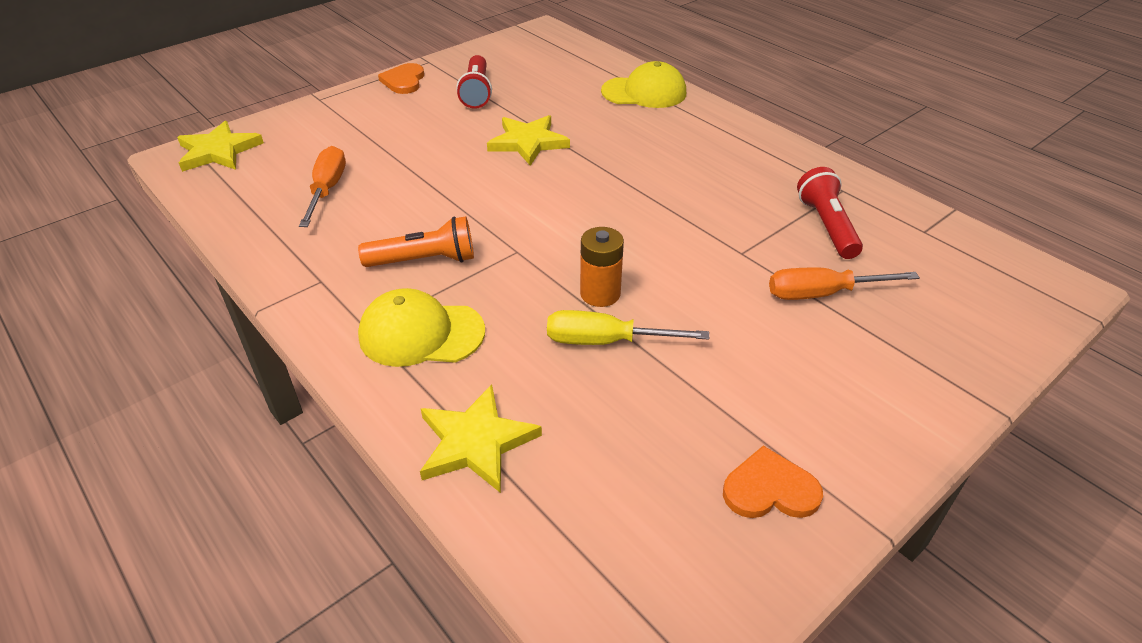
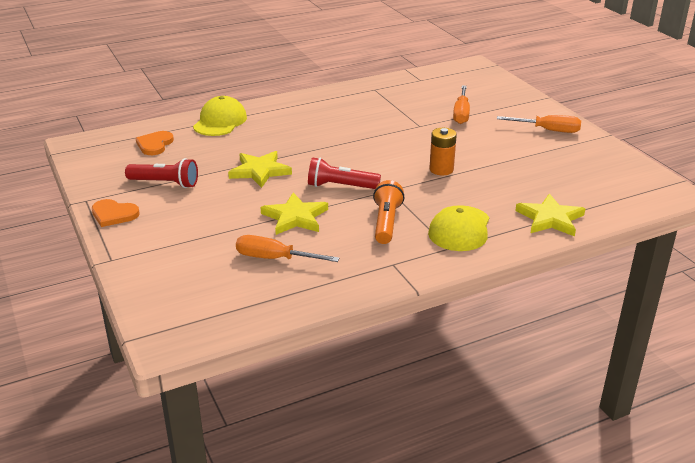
camera: 75 degrees left, 10 degrees down
(218, 151) = (172, 316): yellow star -> yellow star (295, 217)
(605, 341) = (482, 174): yellow screwdriver -> none
(770, 489) = (586, 152): orange heart -> orange heart (155, 144)
(827, 226) = (406, 100): red flashlight -> red flashlight (340, 186)
(834, 421) = (548, 130): none -> orange screwdriver

